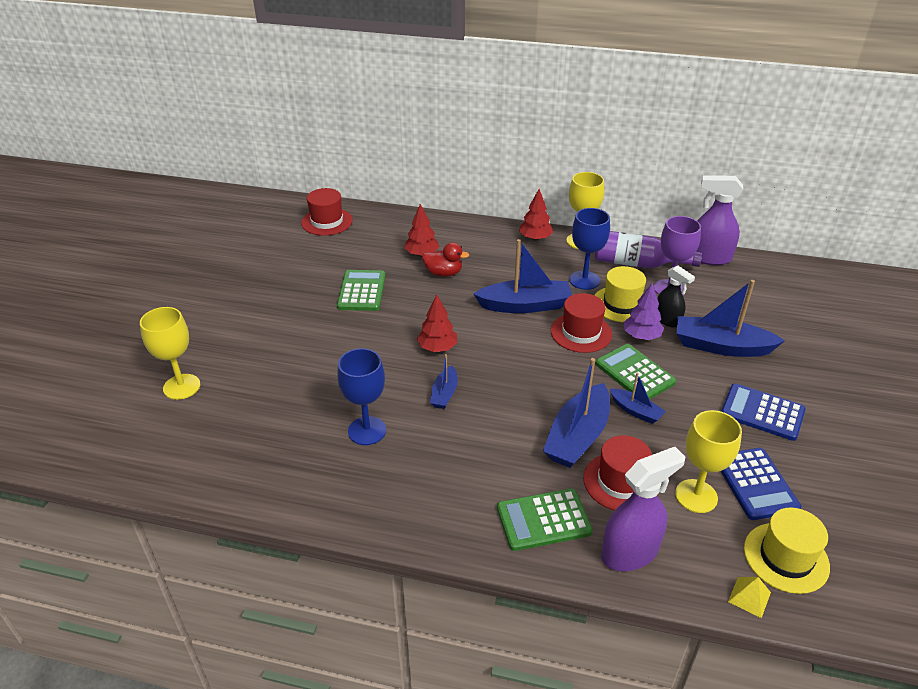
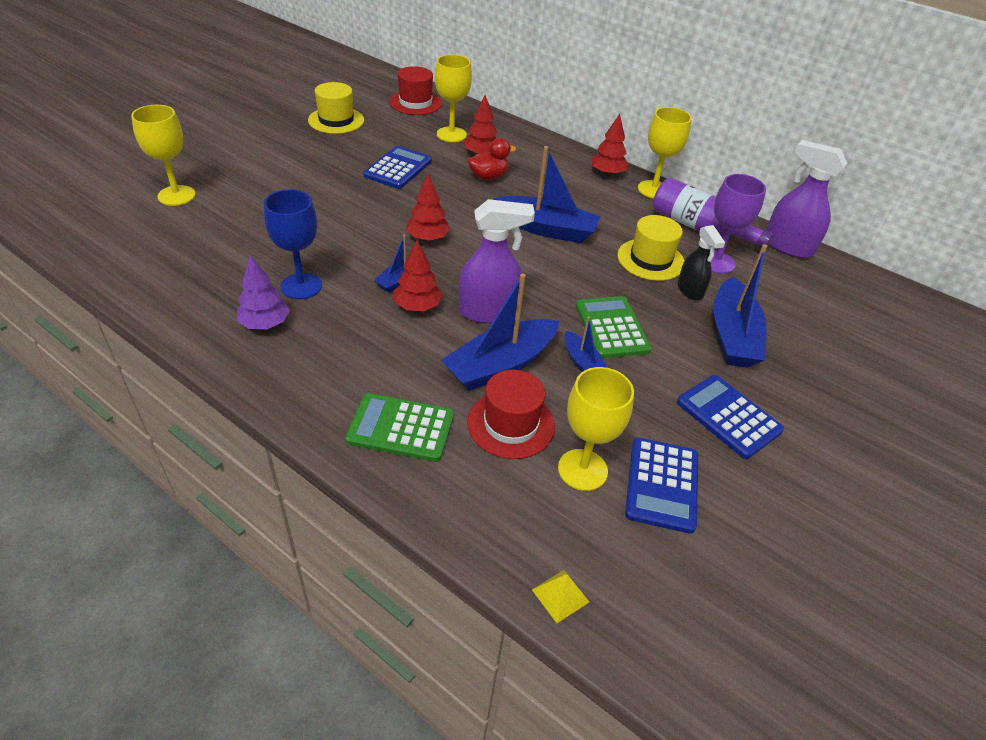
camera: 20 degrees right, 5 degrees up
(361, 291) = (398, 168): green calculator -> blue calculator
(382, 243) = (451, 134): none -> yellow goblet
(443, 273) = (488, 176): red duck -> red duck turned 60 degrees counterclockwise
(476, 412) = (417, 306): none -> red tree
(581, 332) = (584, 271): red hat -> none
(584, 280) = (628, 226): blue goblet -> none
(630, 552) = (465, 495): purple spray bottle -> purple spray bottle (489, 312)
(641, 336) = (648, 296): purple tree -> purple tree (265, 324)
(721, 346) = (732, 335): blue boat -> blue boat turned 120 degrees counterclockwise
(786, 557) = (637, 574): yellow hat -> yellow hat (336, 120)

